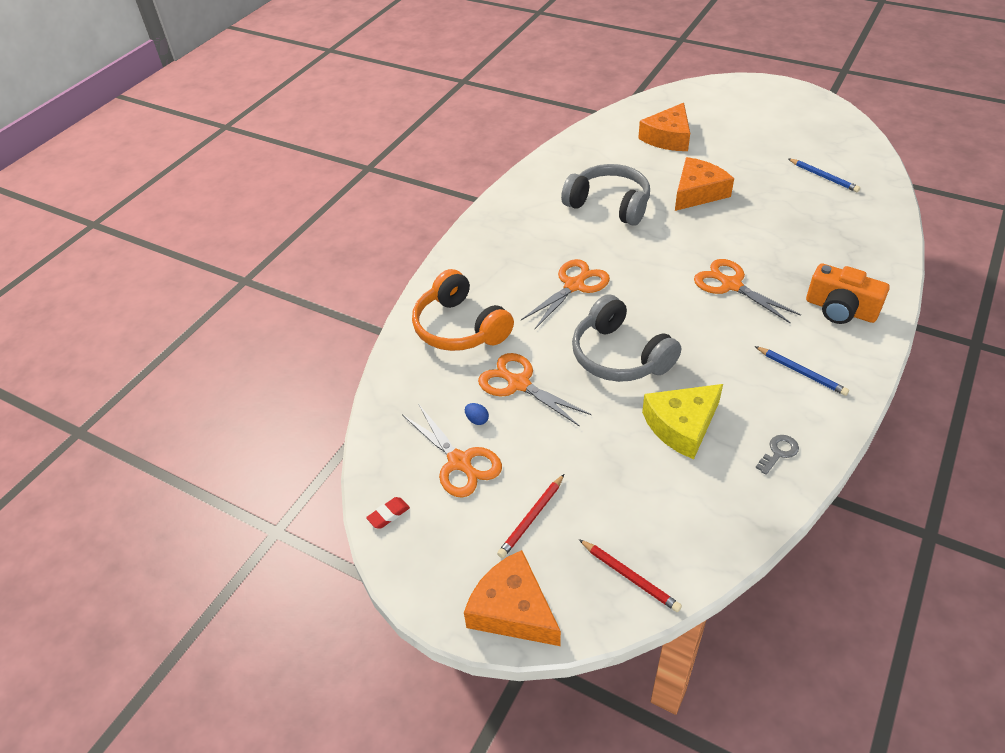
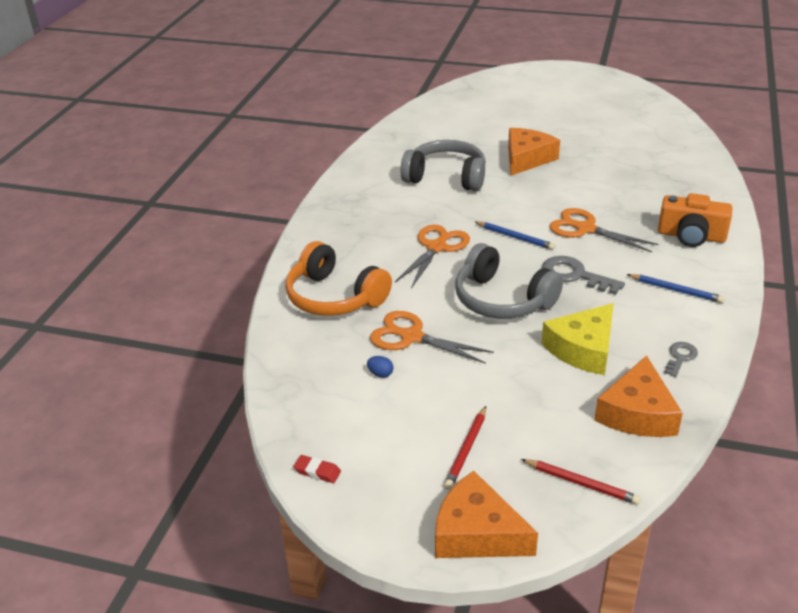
camera: 15 degrees left, 10 degrees down
(388, 514) = (317, 471): red eraser -> red eraser turned 75 degrees clockwise
(460, 462) = (376, 413): orange scissors -> none
(668, 137) = (482, 118): orange cheese -> orange cheese (637, 413)
(701, 338) = (574, 275): none -> grey key
(823, 177) = (636, 135): blue pencil -> blue pencil (515, 237)

